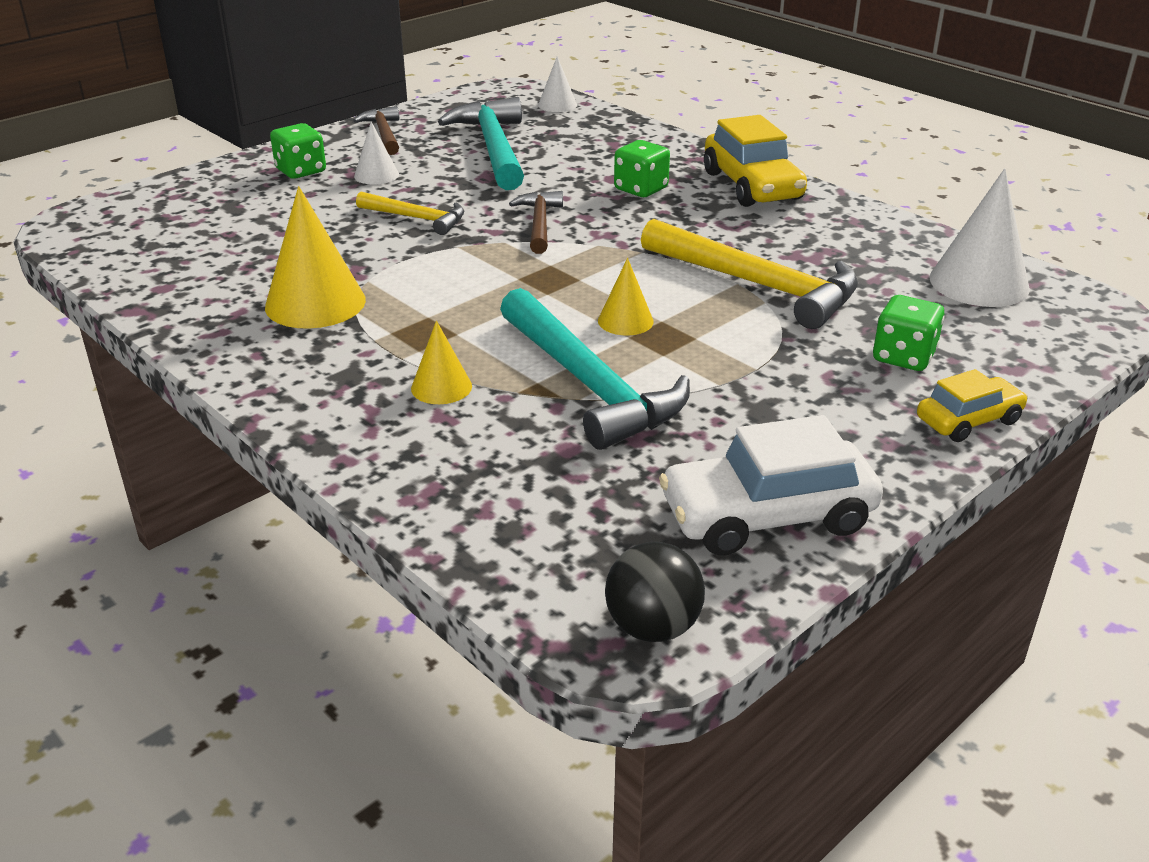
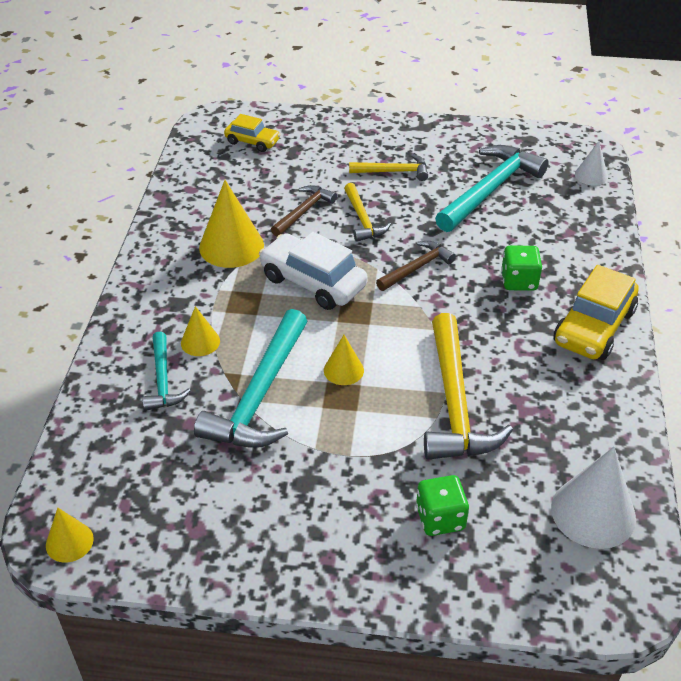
camera: 50 degrees right, 10 degrees up
(301, 171) = (362, 144): green dice -> none
(376, 175) = (393, 172): white cone -> yellow hammer
(384, 134) = (448, 140): brown hammer -> brown hammer (304, 211)
(465, 439) = (162, 380): none -> turquoise hammer
(652, 627) = (69, 542): black ball -> yellow cone
(767, 516) = (201, 538): white car -> white car (313, 282)
(968, 420) = (393, 586): yellow car -> yellow car (252, 142)

